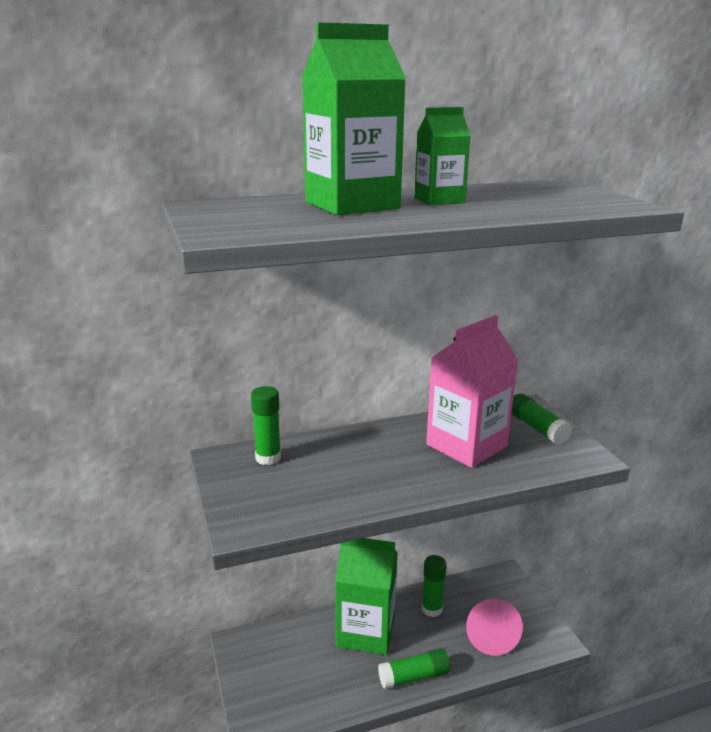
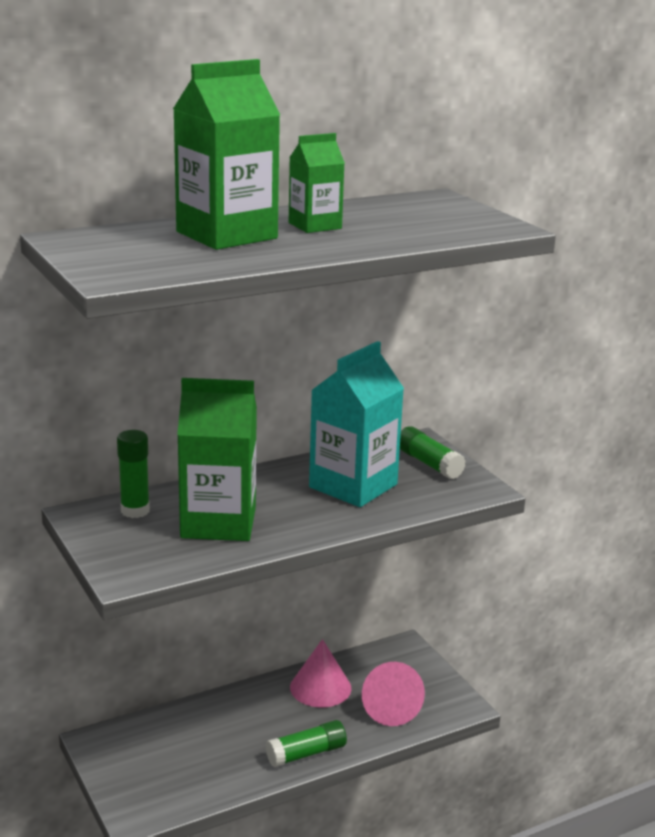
camera: 10 degrees left, 0 degrees up
(365, 631) = (246, 716): green carton -> green carton (218, 522)
(431, 609) = (320, 687): green glue stick -> pink cone
(466, 446) = (353, 486): pink carton -> turquoise carton

